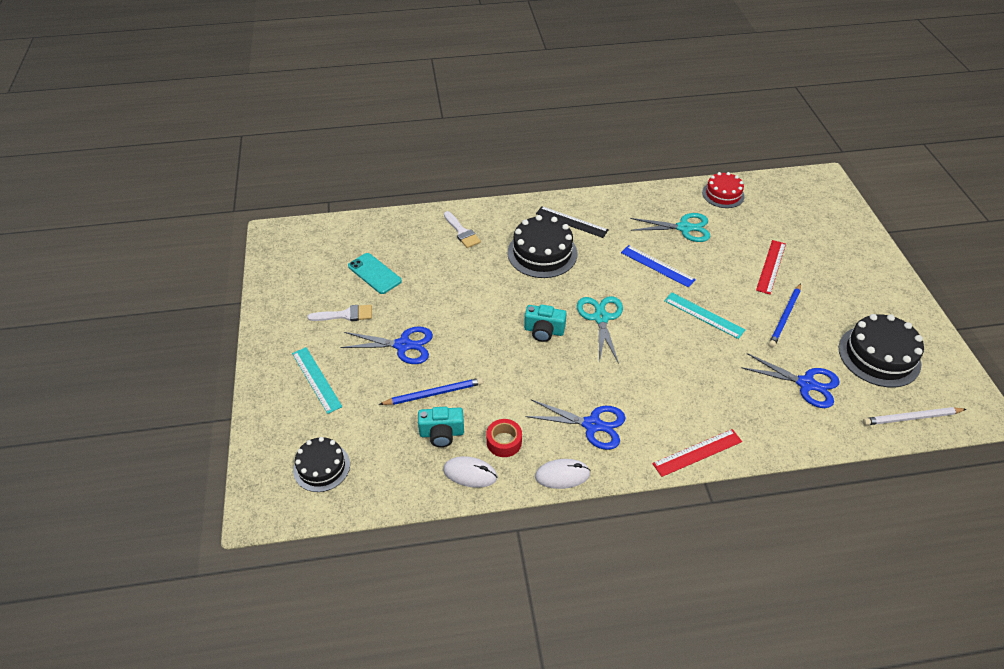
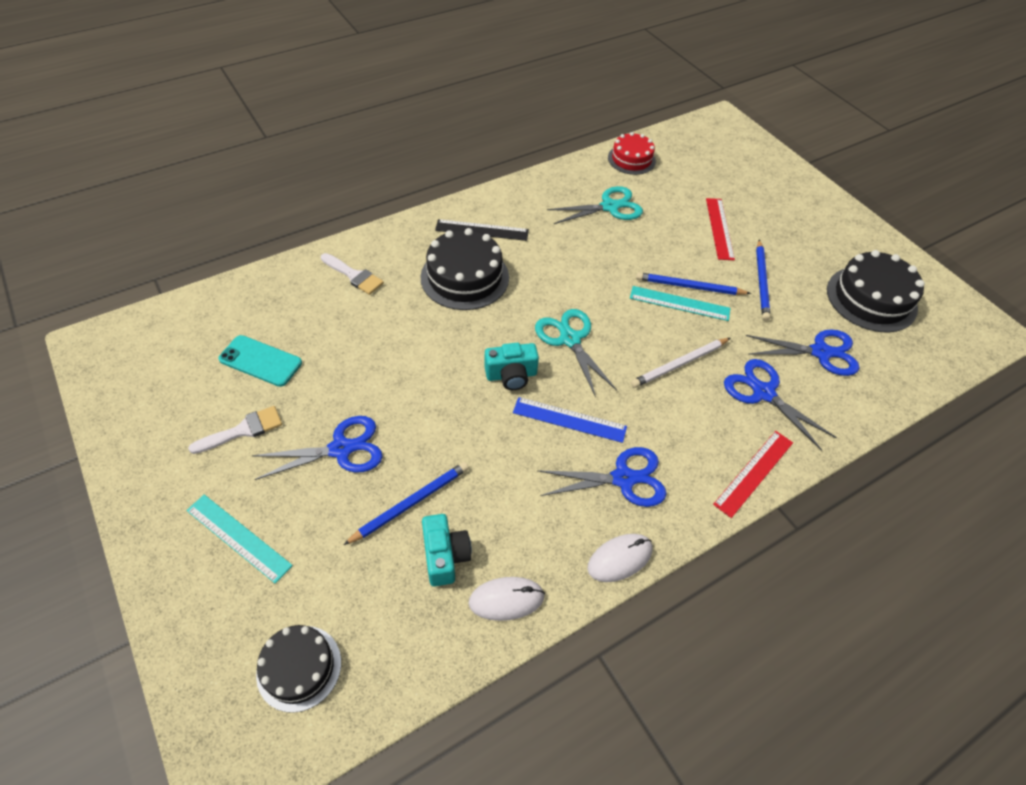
camera: 25 degrees left, 5 degrees up
(442, 433) = (445, 556): turquoise camera -> turquoise camera turned 75 degrees counterclockwise
(504, 442) = (529, 539): red tape -> none
(657, 266) = (602, 258): blue ruler -> blue ruler (569, 420)
(719, 305) = (689, 287): none -> blue pencil
(738, 399) = (763, 393): none -> blue scissors
(911, 418) = (936, 358): white pencil -> white pencil (679, 364)

